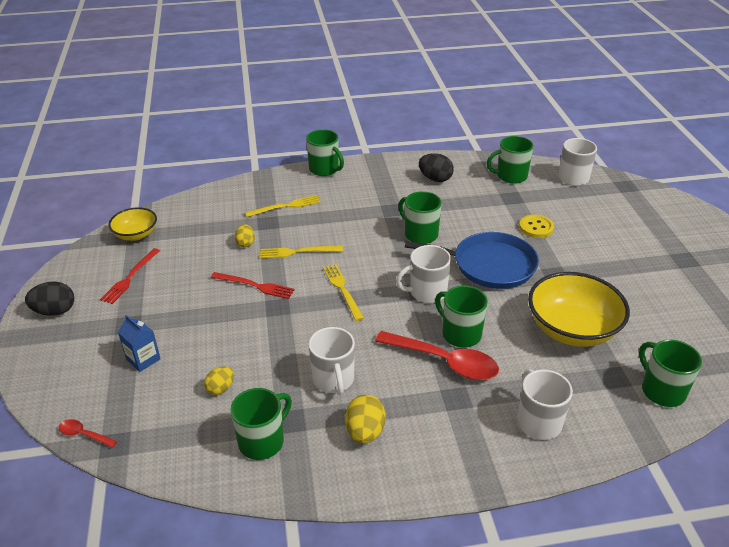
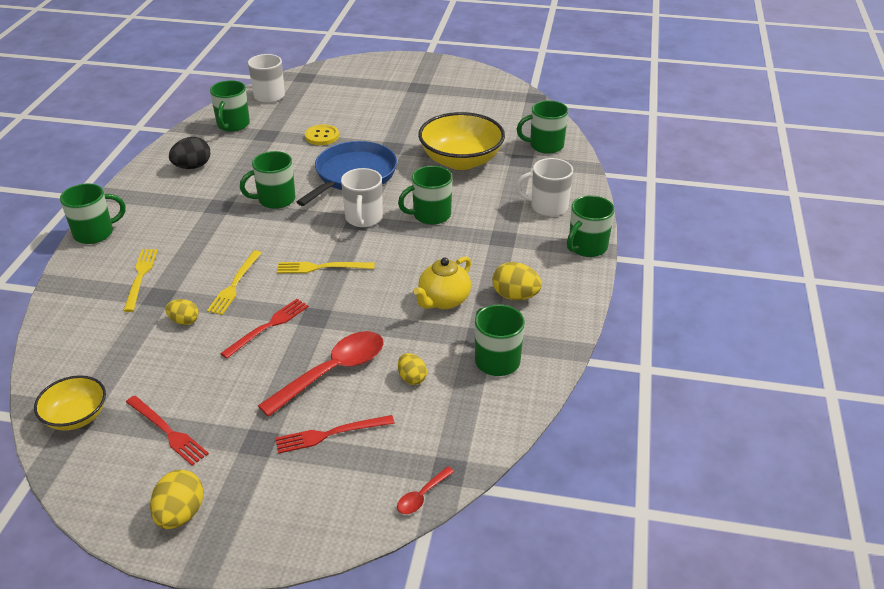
camera: 70 degrees left, 0 degrees up
(55, 311) = (180, 514): black egg -> yellow egg
(143, 359) = (330, 434): blue carton -> red fork
(333, 380) = (443, 300): white mug -> yellow teapot
(444, 362) = (459, 232): red spoon -> red spoon (333, 372)
(483, 475) = (587, 247): none -> green mug

